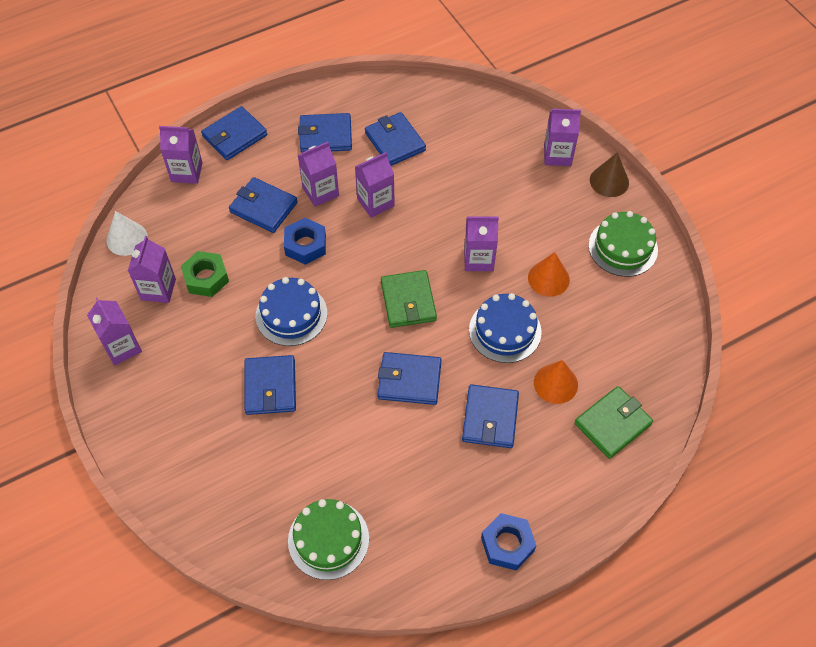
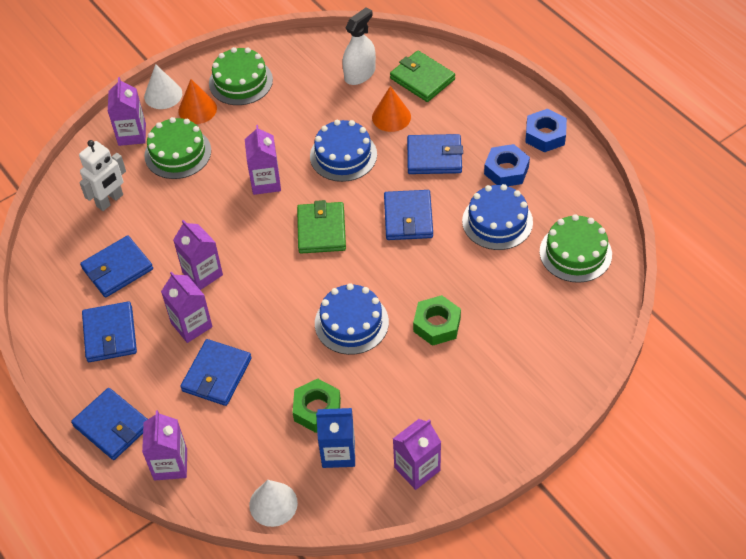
camera: 95 degrees left, 5 degrees down
(158, 289) = (338, 452): purple carton -> blue carton
(270, 387) = (437, 324): blue wallet -> green nut
(305, 245) = (264, 326): blue nut -> blue nut (506, 170)
(387, 466) = (497, 221): none -> blue cake
(408, 301) = (321, 230): green wallet -> green wallet turned 75 degrees counterclockwise
(475, 137) = (110, 201): none -> white robot
(528, 190) = (178, 153): none -> green cake
(548, 278) = (281, 130): orange cone -> orange cone (197, 109)
(609, 181) = (163, 95): brown cone -> white cone
(626, 360) = (360, 74): none -> white spray bottle

